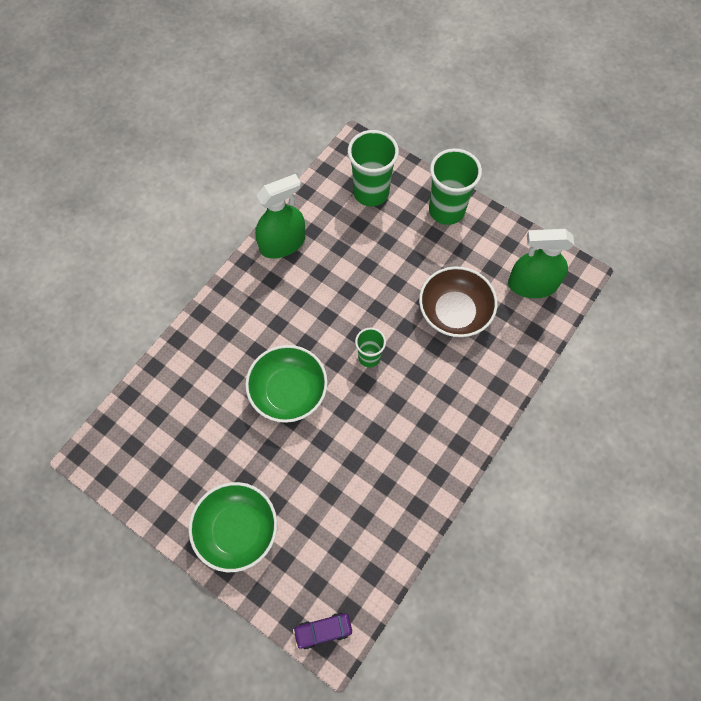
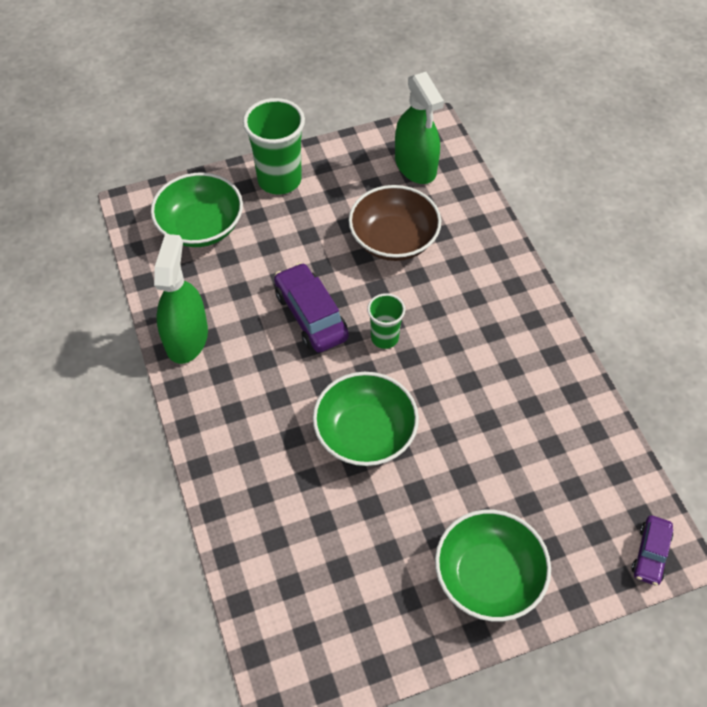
camera: 55 degrees left, 10 degrees down
(353, 302) = (311, 315): none -> purple car
(371, 192) = (201, 226): green cup -> green bowl
(532, 285) = (415, 165): green spray bottle -> green spray bottle turned 60 degrees counterclockwise

